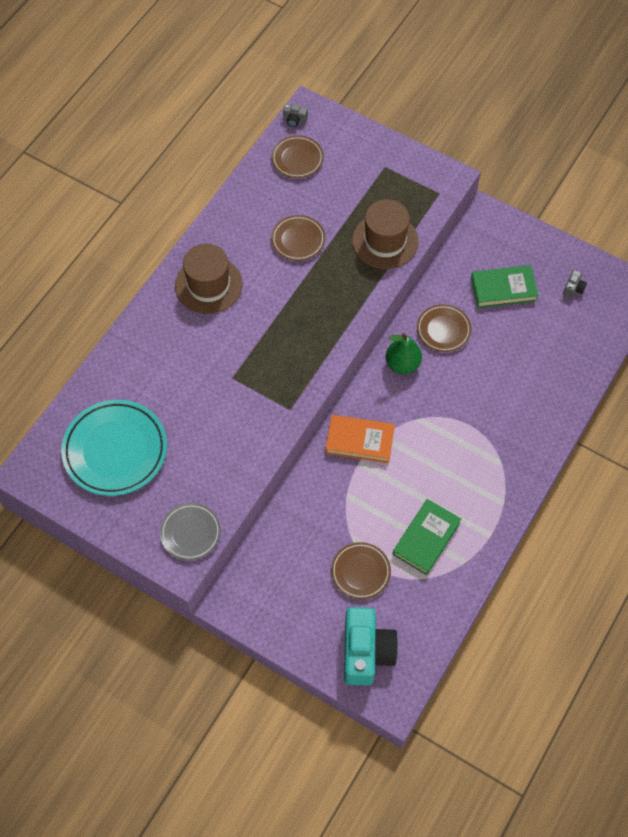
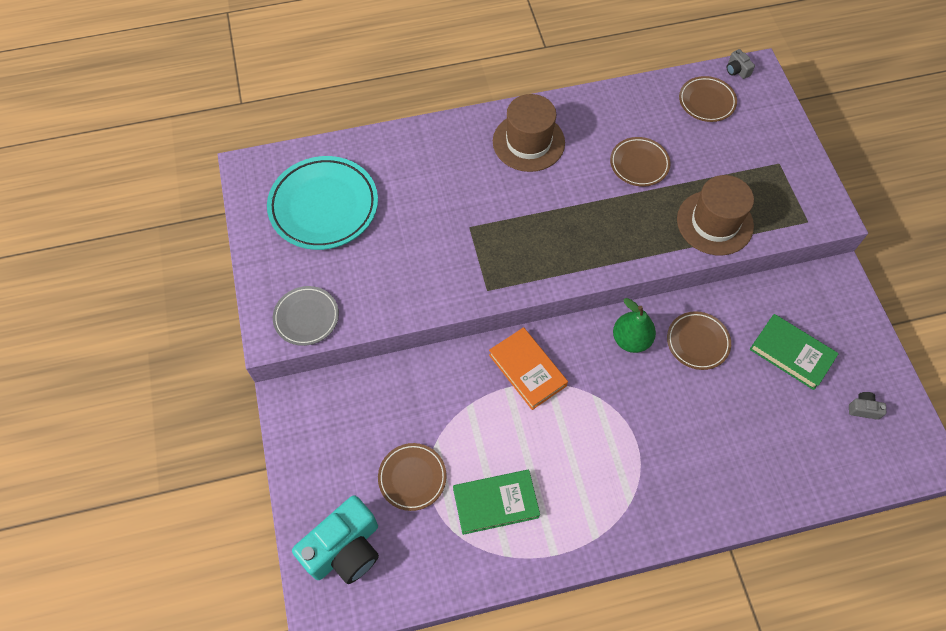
camera: 45 degrees right, 0 degrees up
(573, 288) = (863, 409): grey camera -> grey camera turned 150 degrees counterclockwise

